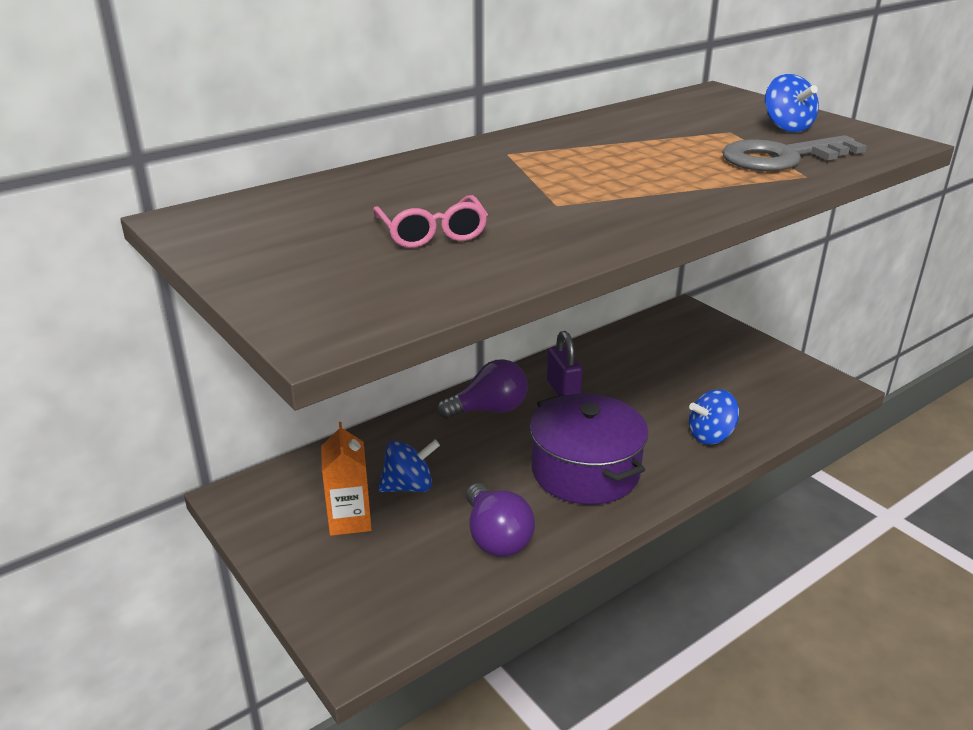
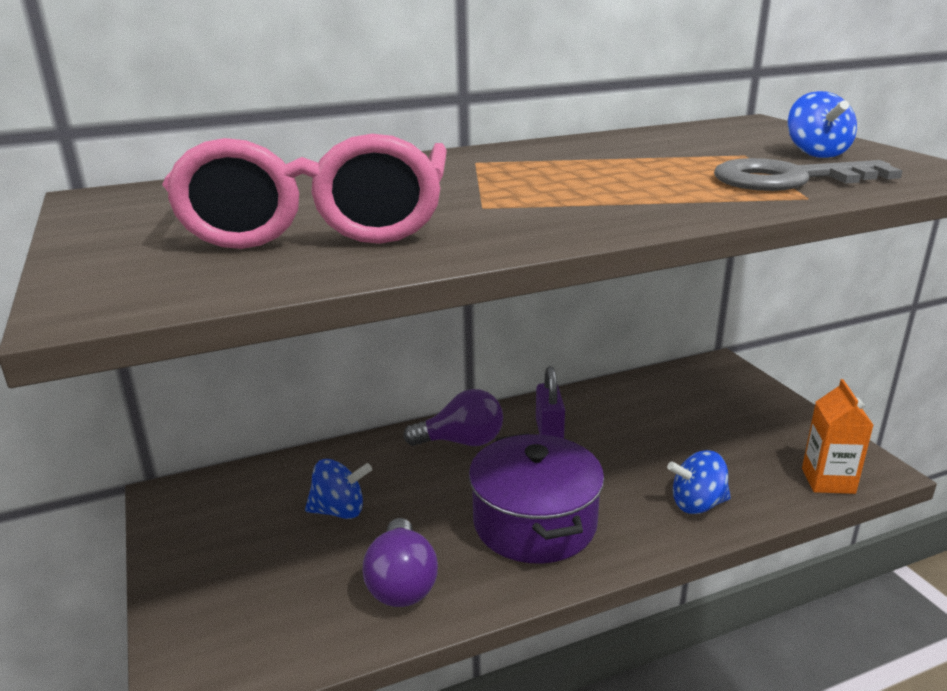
camera: 15 degrees right, 5 degrees down
(349, 520) = (262, 537): orange carton -> orange carton (828, 481)
(432, 233) = (319, 223): pink glasses -> pink glasses, size x2.21

